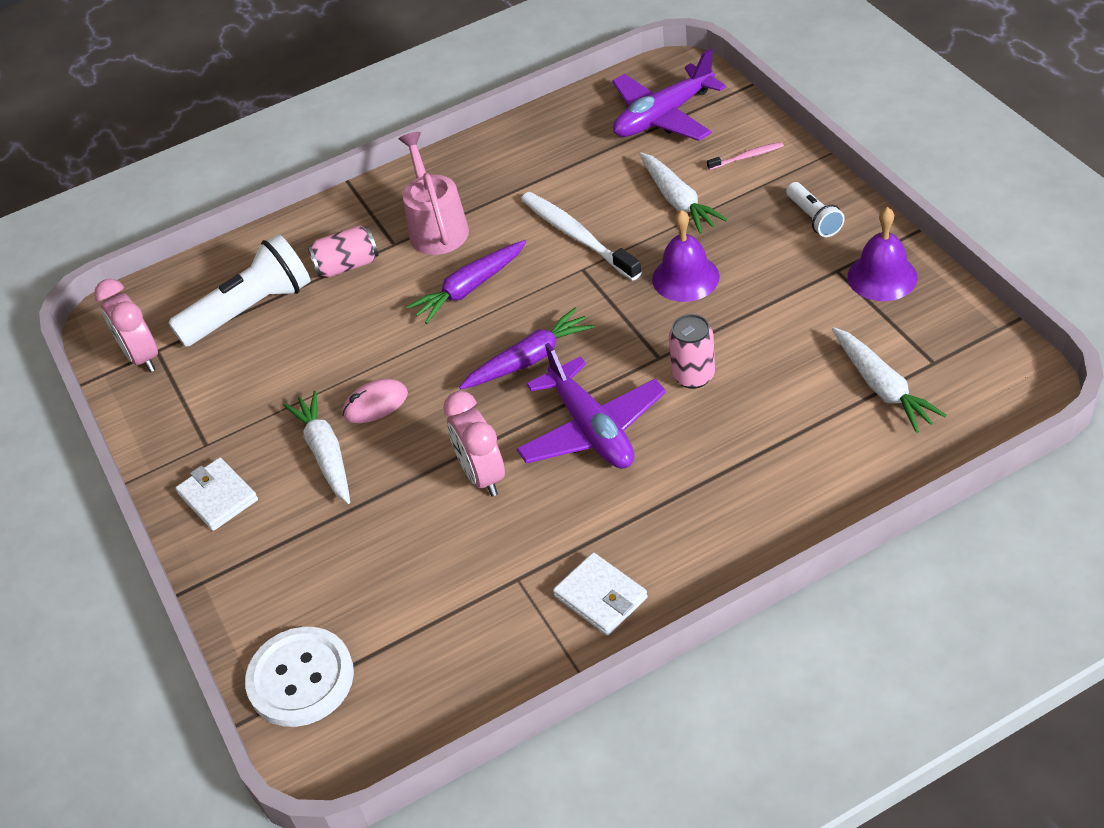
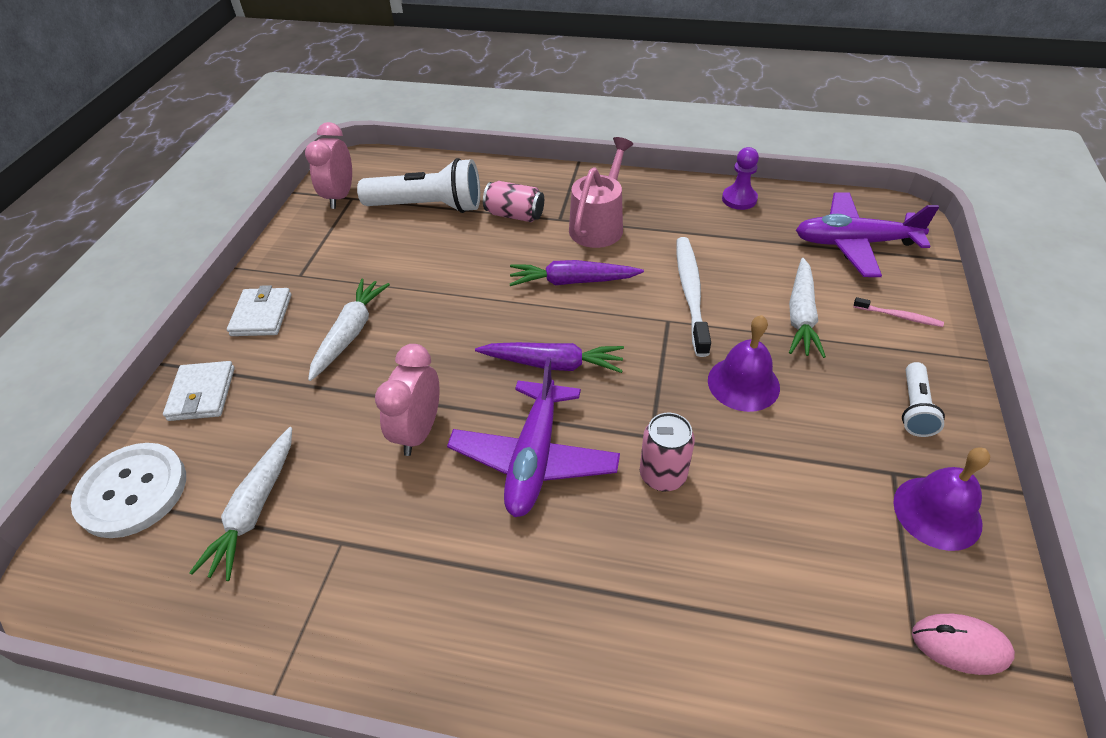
camera: 35 degrees right, 0 degrees up
(375, 404) = (419, 321): pink mouse -> pink mouse (960, 645)
(533, 131) = (739, 199): none -> purple pawn
(601, 597) = (374, 620): white wallet -> white wallet (202, 394)
(882, 387) = (833, 631): white carrot -> white carrot (255, 509)

